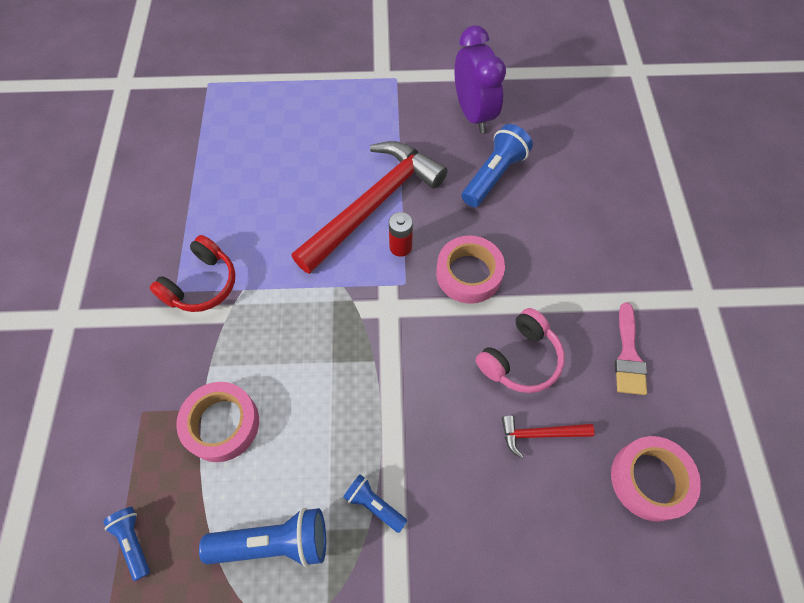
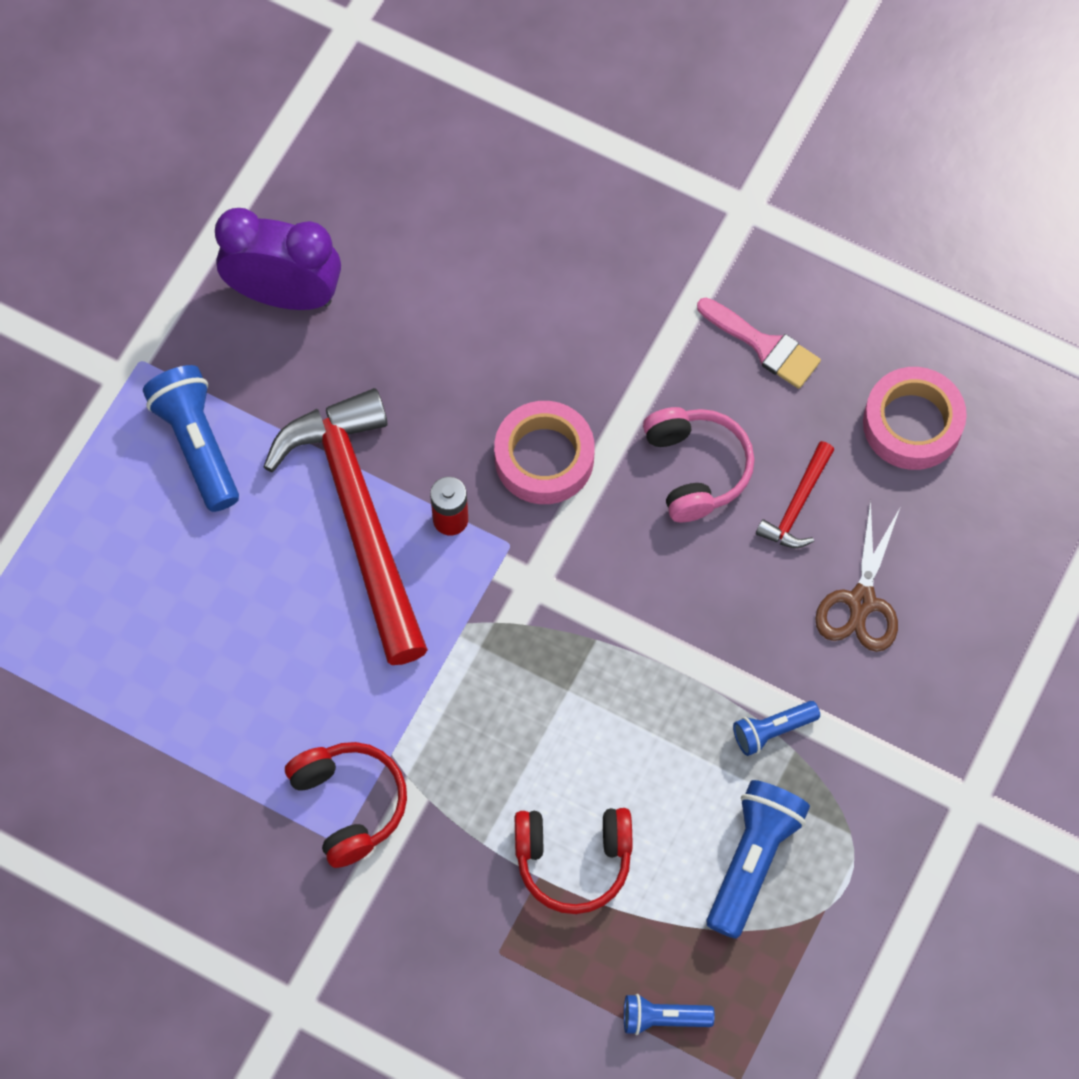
camera: 60 degrees left, 5 degrees up
(222, 424) = (573, 860): pink tape -> red headphones
(494, 175) = (411, 334): blue flashlight -> blue flashlight (197, 445)
(501, 516) = (861, 602): none -> brown scissors

